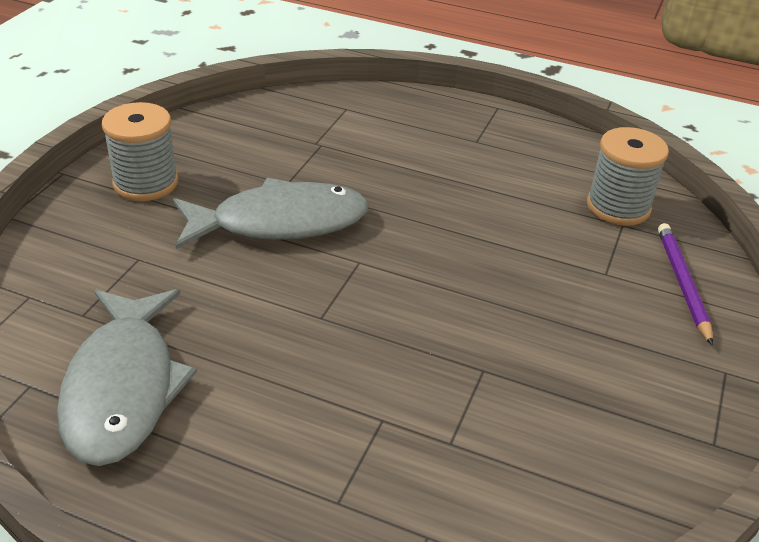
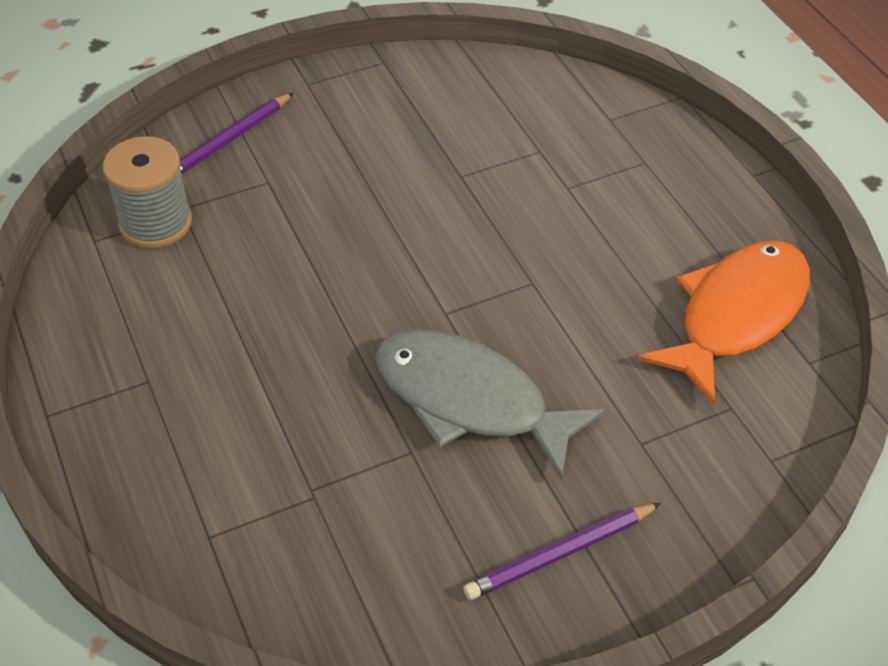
camera: 135 degrees left, 10 degrees up
(123, 388) = (736, 315): grey fish -> orange fish
(146, 183) = (560, 553): grey spool -> purple pencil

